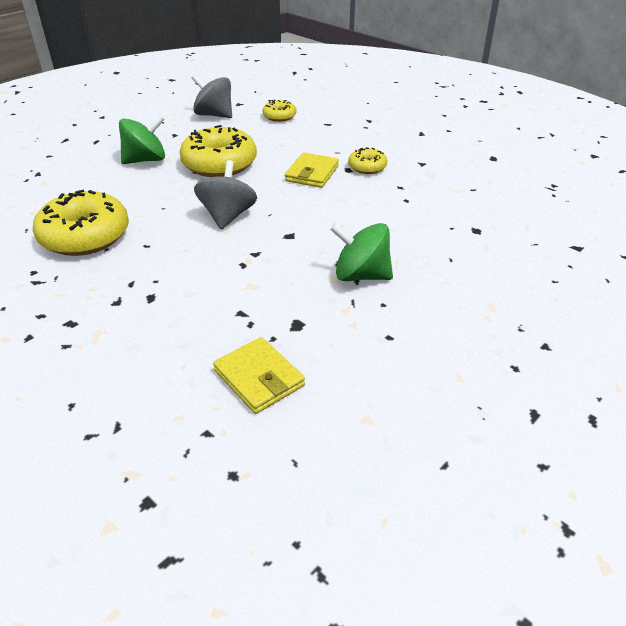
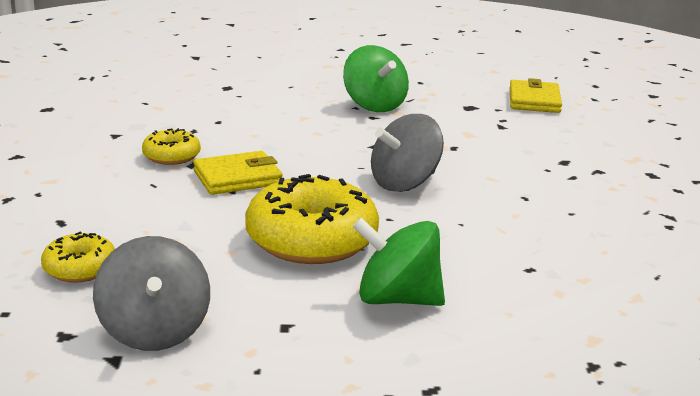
camera: 135 degrees left, 15 degrees down
(85, 236) = (585, 234): yellow donut -> none

